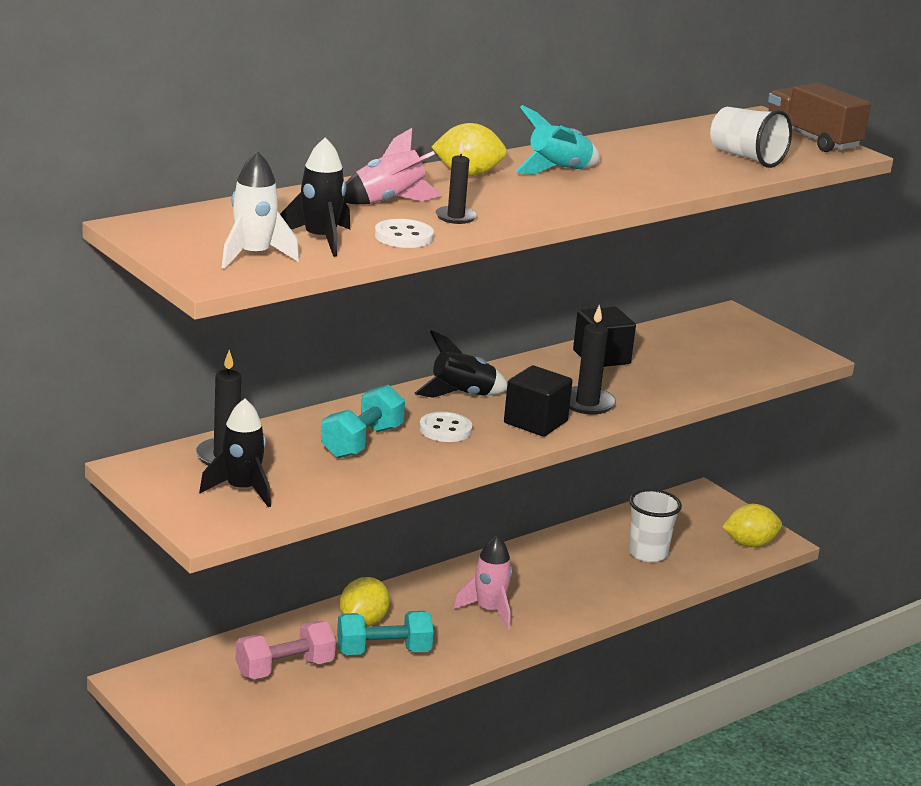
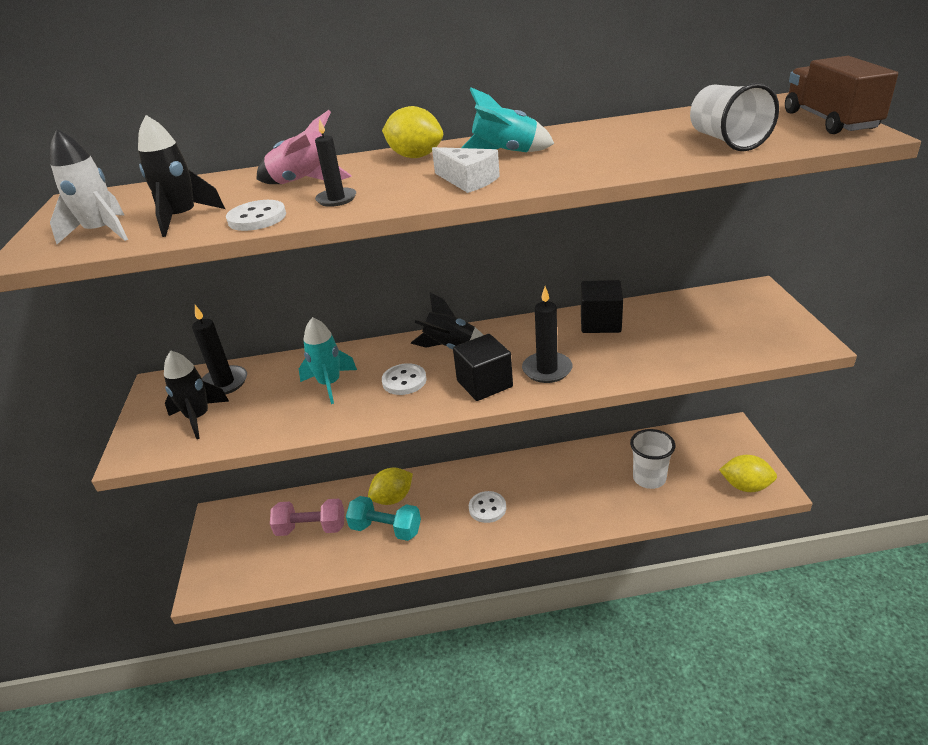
camera: 35 degrees right, 10 degrees up
(362, 442) = (330, 384): turquoise dumbbell -> turquoise rocket
(489, 610) = (487, 508): pink rocket -> white button
(560, 197) = (468, 180): none -> white cheese

